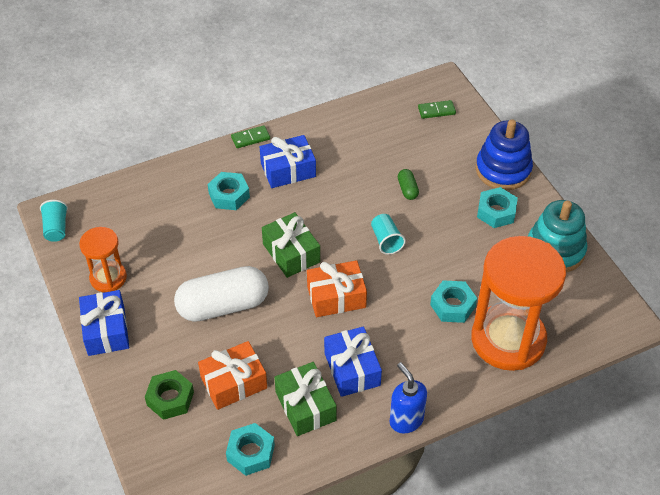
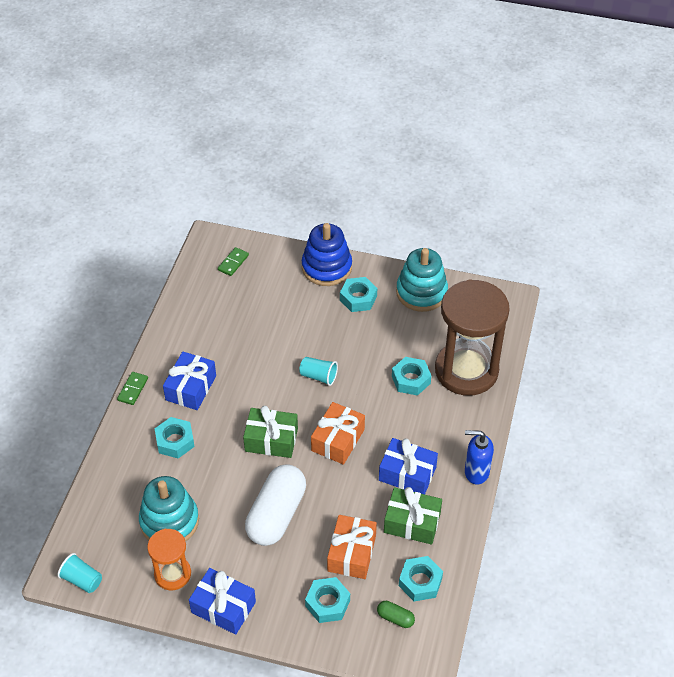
camera: 50 degrees left, 0 degrees up
(153, 243) = (169, 521): none -> turquoise stacking toy
(170, 398) = (327, 603): green nut -> turquoise nut
(407, 189) = (286, 331): green capsule -> green capsule (395, 618)
(508, 339) = (466, 370): orange hourglass -> brown hourglass

